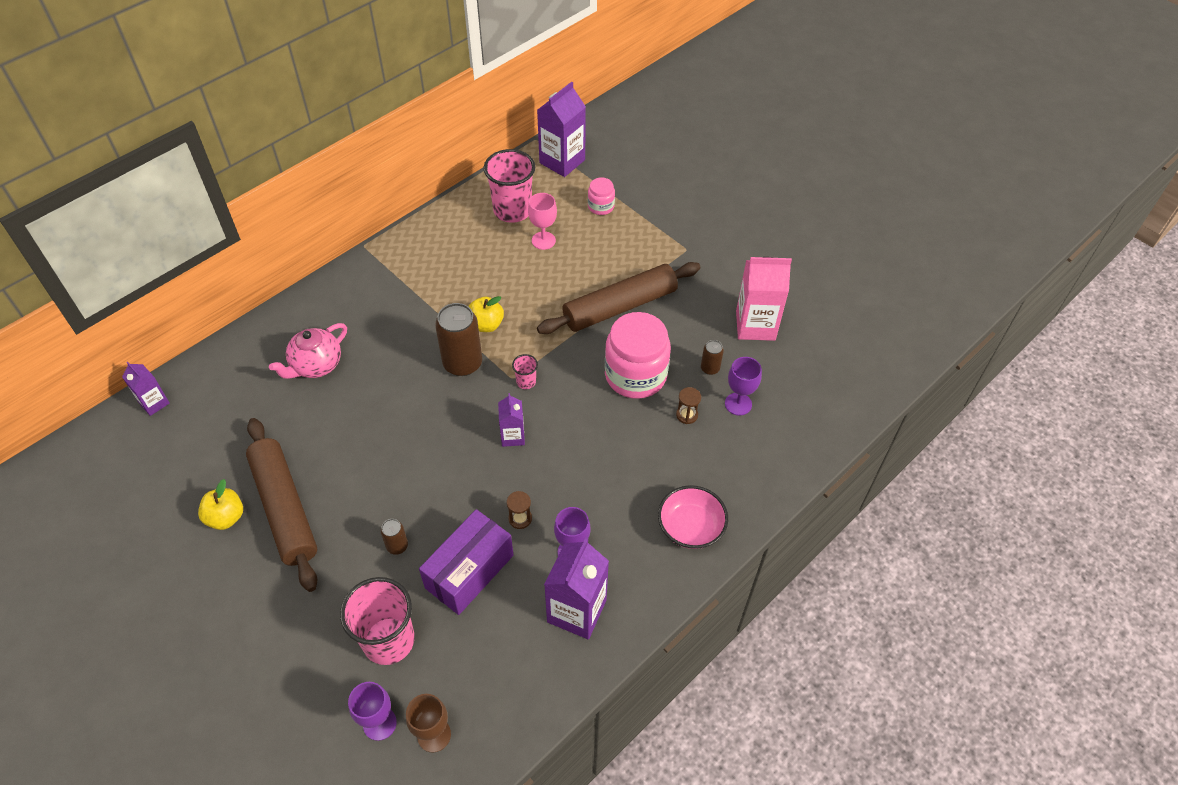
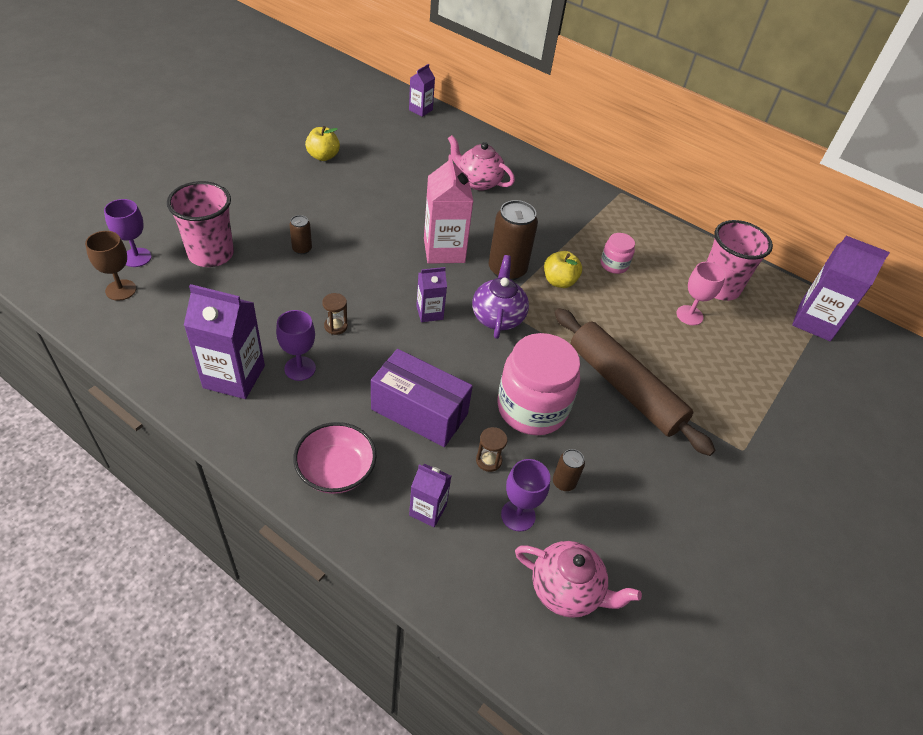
camera: 75 degrees right, 5 degrees down
(284, 508) = (334, 183): brown rolling pin -> none
(469, 571) = (277, 296): purple box -> purple box (419, 412)
(526, 382) = (497, 317): pink cup -> purple teapot
(601, 206) = (766, 361): pink jar -> pink jar (614, 265)
(731, 464) = (428, 510): none -> purple carton
(755, 325) = (650, 533): pink carton -> pink carton (444, 250)
(799, 385) = (567, 590): none -> pink teapot

